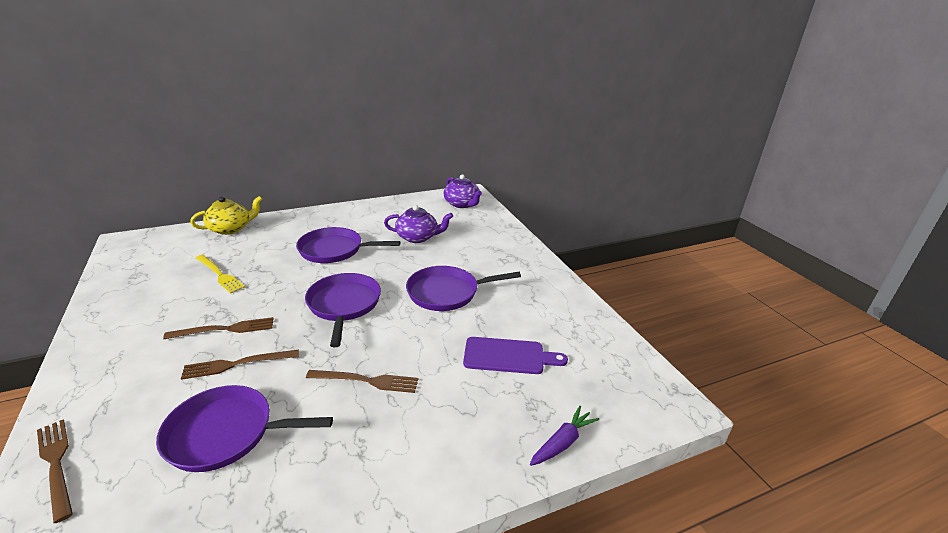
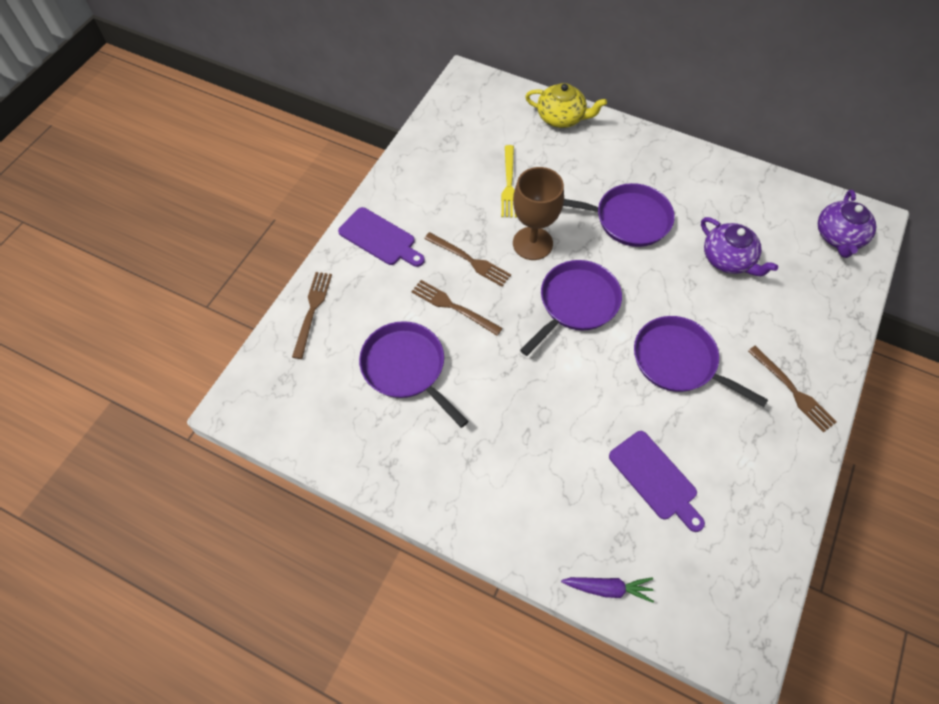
camera: 50 degrees right, 30 degrees up
(109, 364) = (380, 238): none -> purple cutting board
(273, 293) = (532, 243): none -> brown goblet
(334, 250) = (628, 219): purple pan -> purple pan turned 135 degrees clockwise
(366, 381) = (524, 402): brown fork -> brown fork (792, 390)

